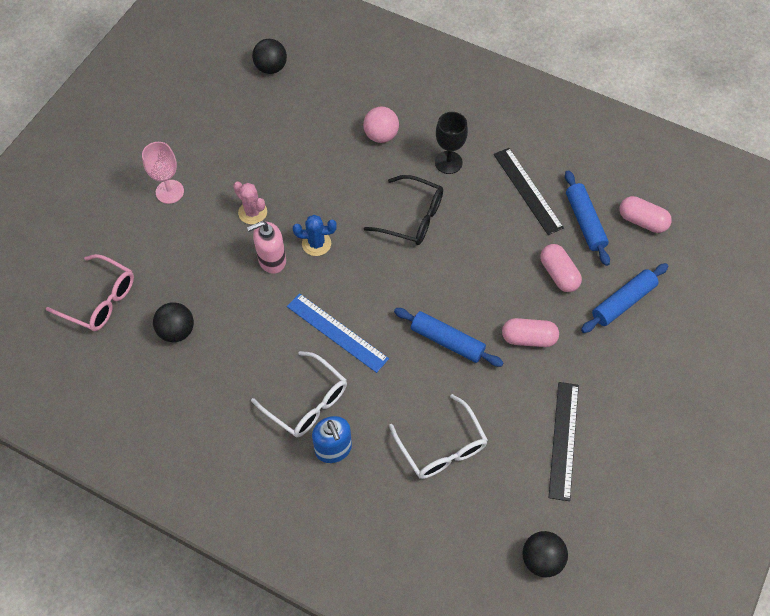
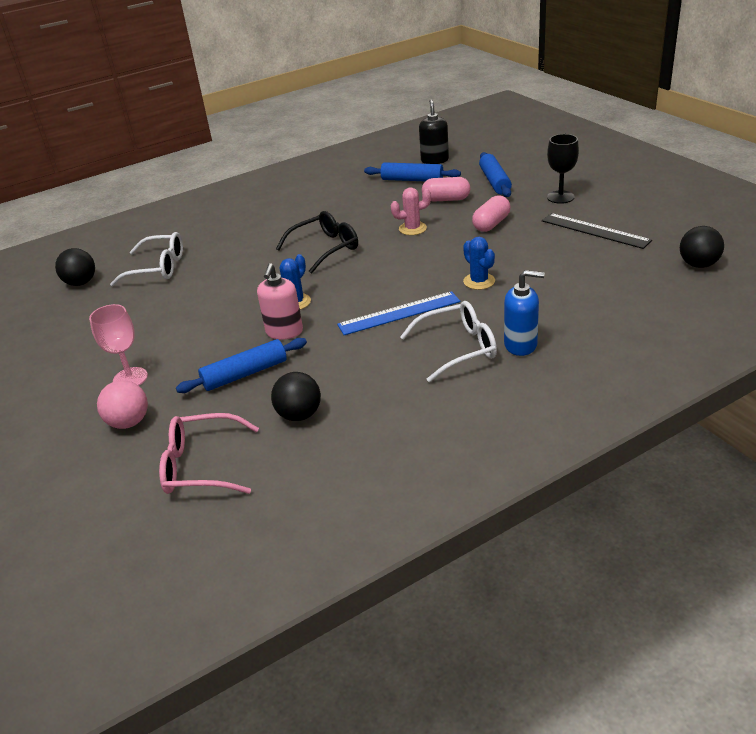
camera: 55 degrees left, 25 degrees down
(100, 300) = (201, 465): pink glasses -> pink glasses turned 150 degrees counterclockwise
(252, 212) = (219, 330): pink cactus -> pink cactus (412, 228)
(381, 135) = (228, 244): pink ball -> pink ball (129, 422)
(417, 373) = (479, 281): none -> blue cactus
(442, 447) = (561, 286): white glasses -> white glasses (158, 268)
(447, 341) = (461, 260): blue rolling pin -> blue rolling pin (245, 374)
(448, 162) = (293, 220): black goblet -> black goblet (560, 197)
(527, 190) = (359, 194): black ruler -> none
(642, 221) = (434, 160): pink capsule -> black soap dispenser

